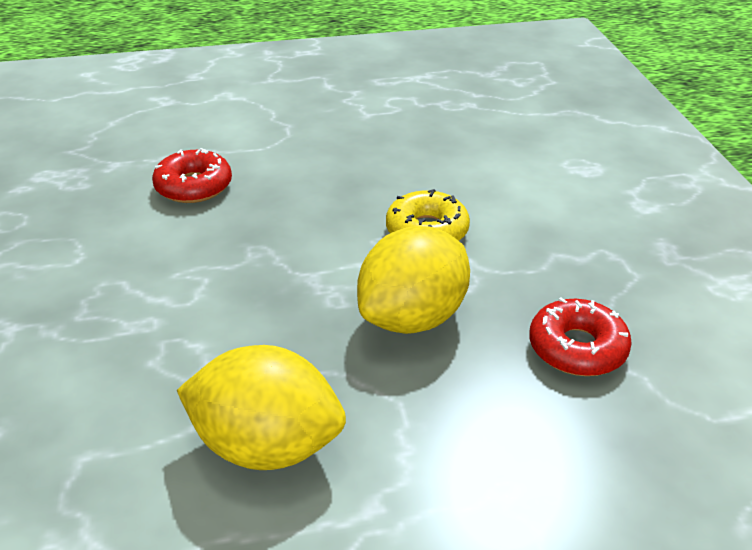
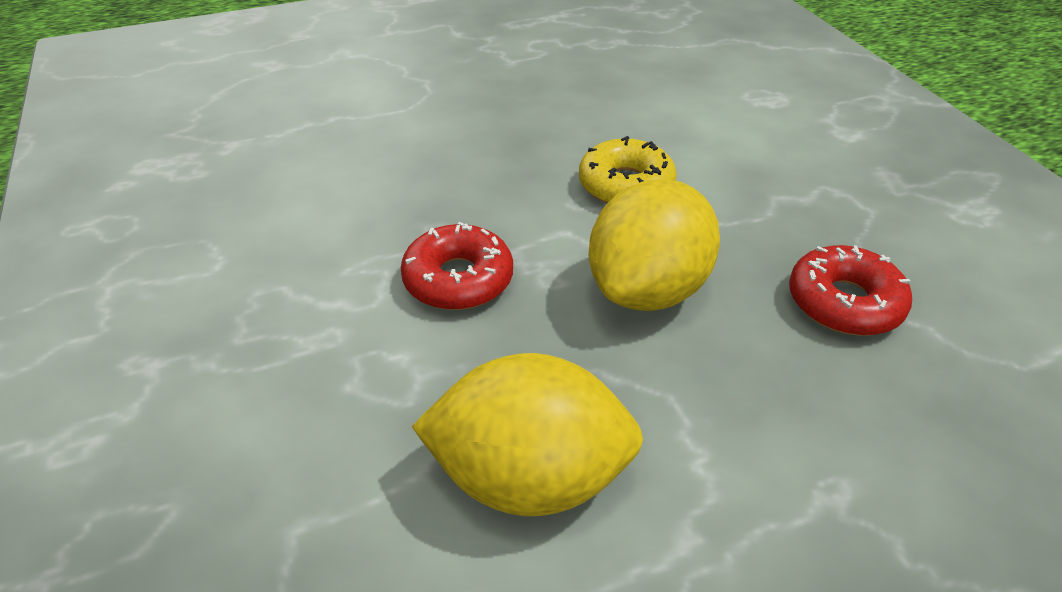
camera: 10 degrees left, 5 degrees up
(194, 186) = (337, 161): red donut -> red donut (458, 279)

